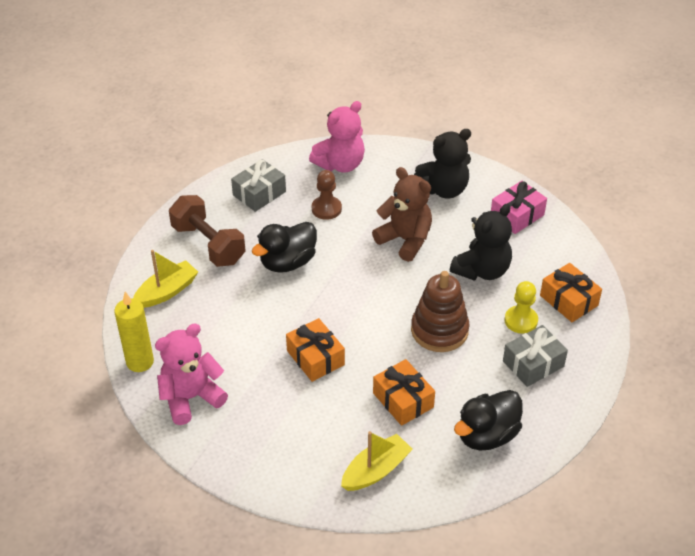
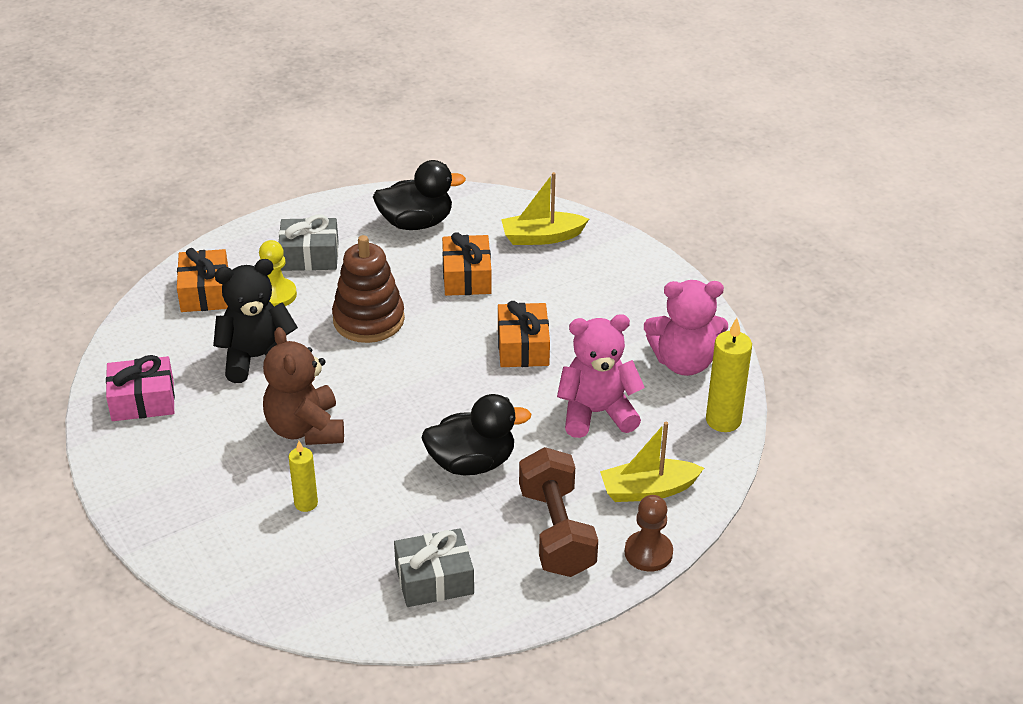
camera: 150 degrees left, 5 degrees down
(326, 209) = (363, 514): brown pawn -> brown pawn (648, 553)
(340, 164) = (283, 575): pink teddy bear -> pink teddy bear (597, 413)
(363, 201) = (306, 503): none -> yellow candle
(444, 189) = (188, 473): black teddy bear -> none

